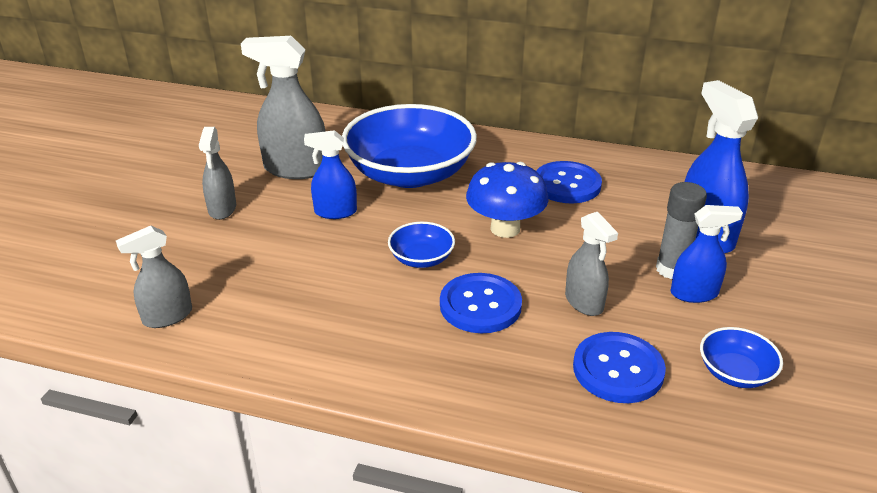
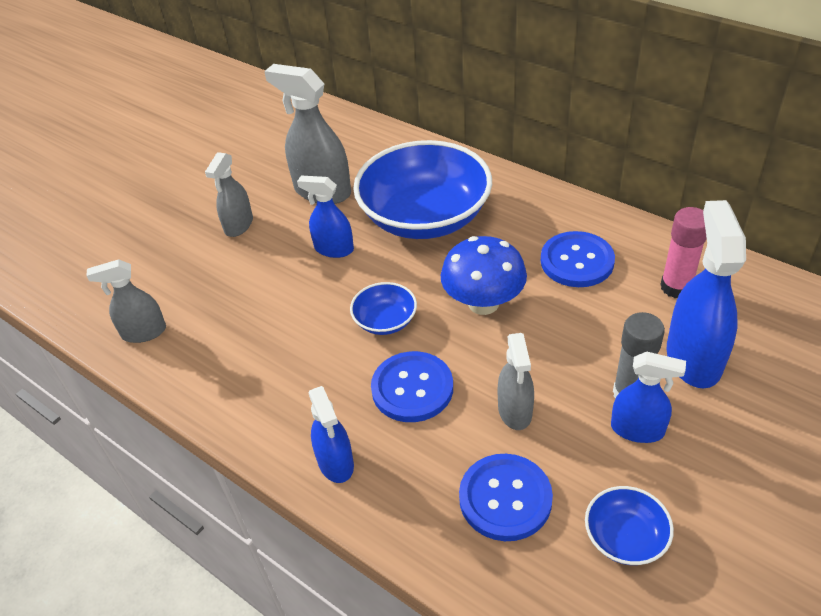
camera: 25 degrees right, 10 degrees up
(443, 380) = (336, 463): none -> blue spray bottle
(659, 189) = (676, 287): none -> pink glue stick

